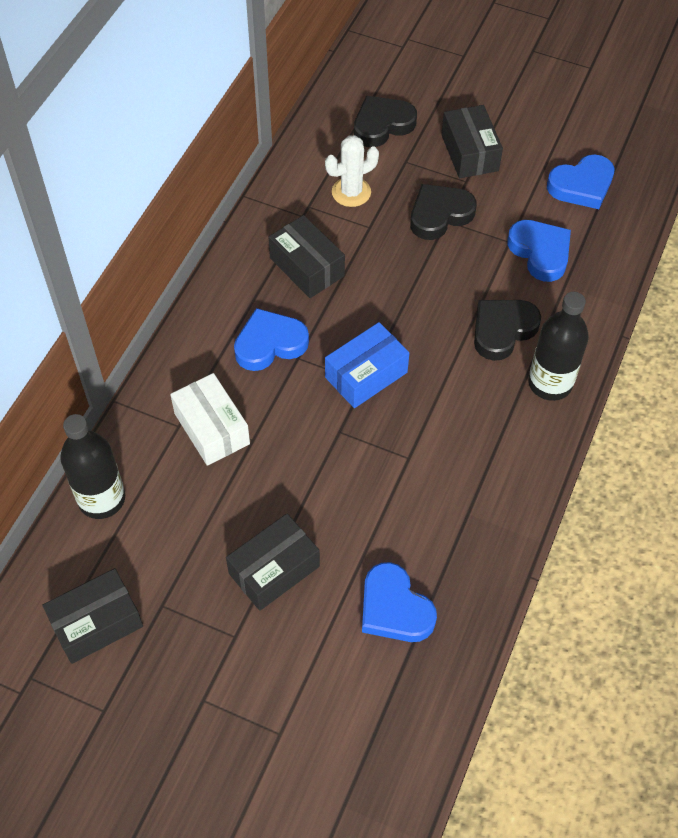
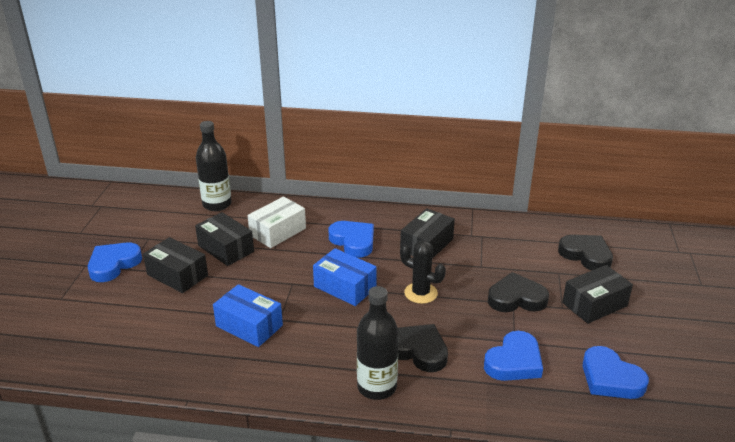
camera: 75 degrees right, 25 degrees down
(96, 623) = (135, 219): black box -> black box (226, 248)
(351, 192) = (508, 252): white cactus -> none
(394, 608) = (153, 332): blue heart -> blue heart (113, 264)
(402, 300) = (420, 293): none -> black cactus
(412, 493) = (249, 326): none -> blue box
(439, 215) = (516, 298): black heart -> black heart turned 45 degrees counterclockwise

